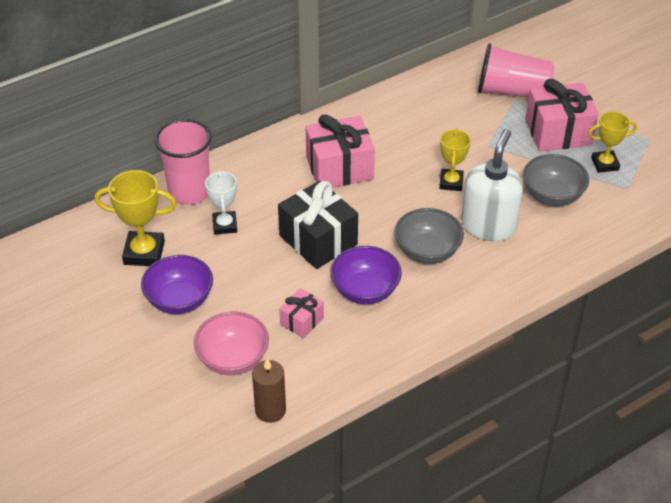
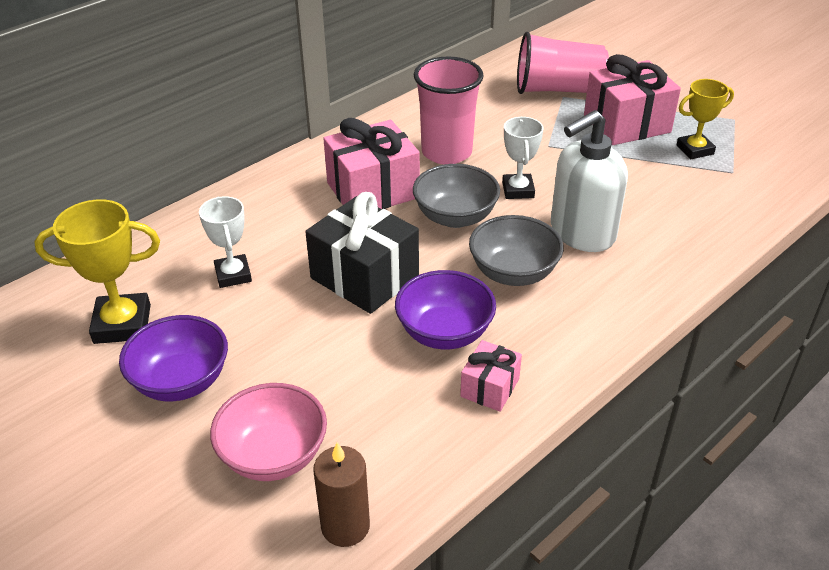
camera: 10 degrees left, 5 degrees down
(189, 192) = (179, 240): pink cup -> pink cup (446, 152)
(302, 321) = (365, 386): pink gift -> pink gift (490, 387)
(451, 182) = (518, 190): yellow trophy -> white trophy
(488, 226) = (582, 233): white soap dispenser -> white soap dispenser turned 135 degrees counterclockwise
(552, 195) = (647, 190): grey bowl -> grey bowl (455, 217)

